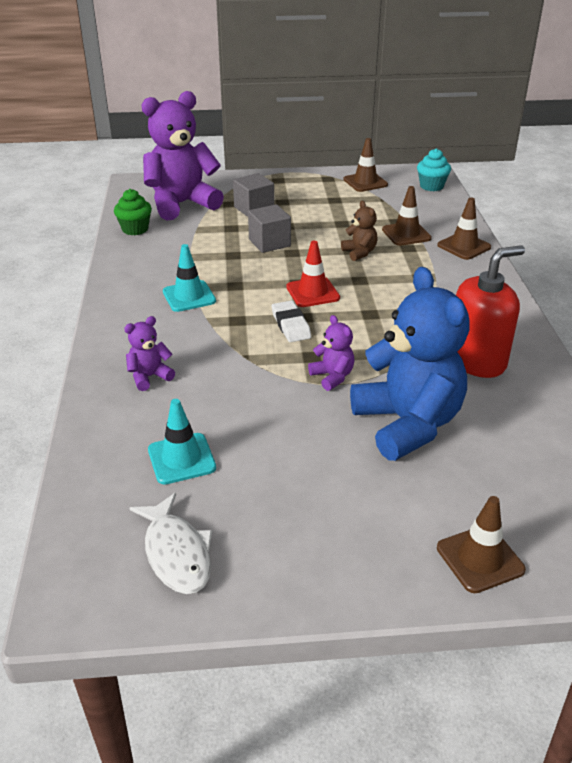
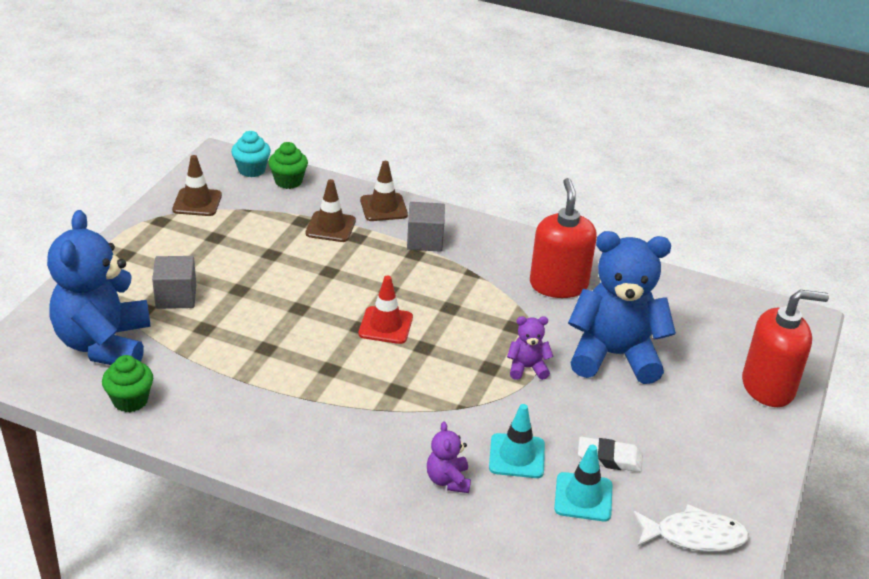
camera: 65 degrees left, 0 degrees up
(181, 204) = (104, 344): purple teddy bear -> blue teddy bear
(189, 296) = (323, 407): turquoise traffic cone -> turquoise traffic cone (517, 456)
(269, 243) = (264, 315): grey cube -> grey cube (425, 240)
(291, 325) = (430, 360): white eraser -> white eraser (609, 458)
(359, 252) = (338, 268): brown teddy bear -> none
(438, 202) = (288, 181): none -> green cupcake
(480, 559) = (768, 387): brown traffic cone -> red soap dispenser

